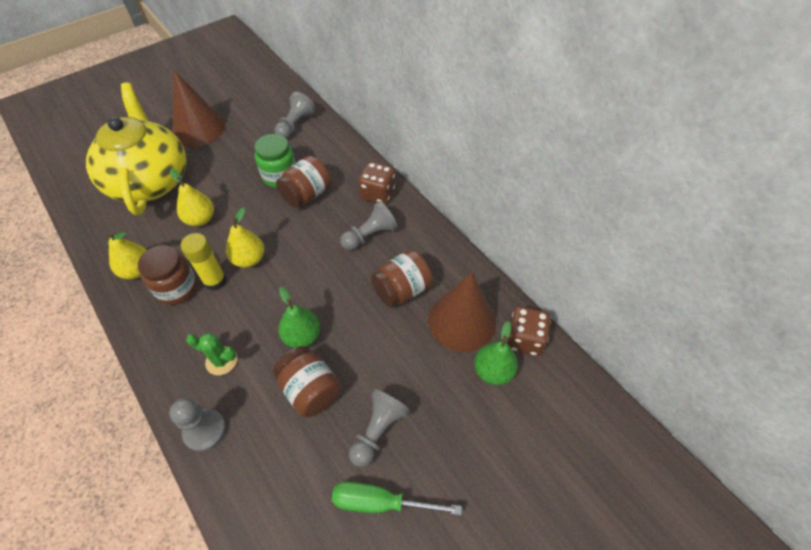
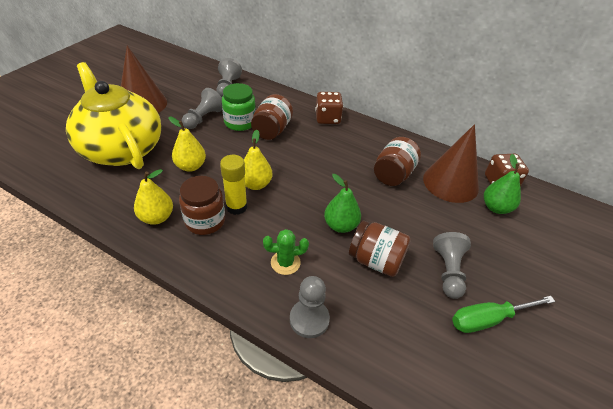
camera: 25 degrees left, 10 degrees down
(370, 235) = (342, 146): grey pawn -> grey pawn (203, 118)

